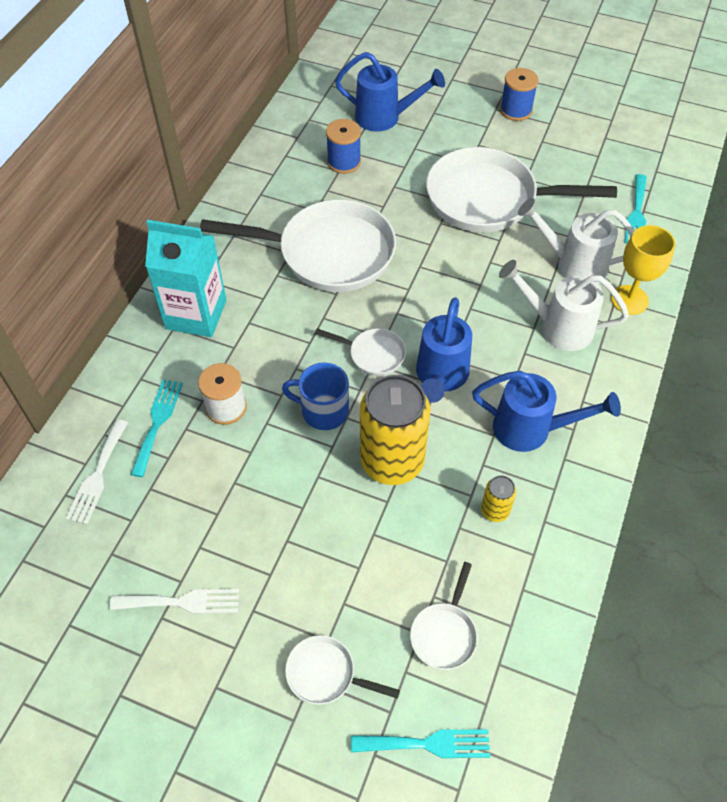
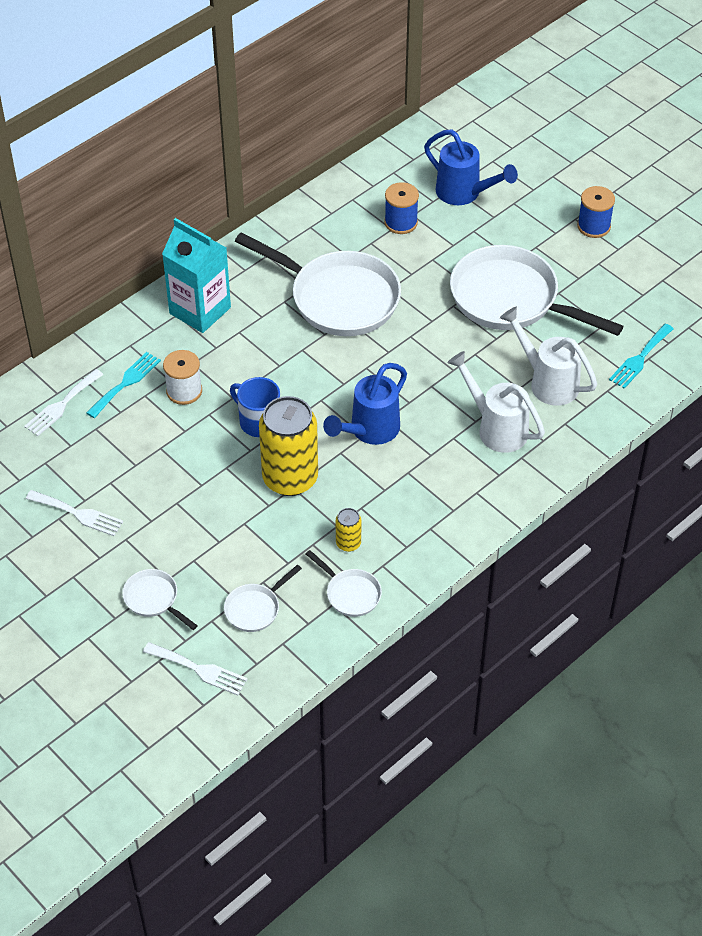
camera: 25 degrees right, 5 degrees down
(373, 354) = (325, 393): white pan -> white pan (350, 593)
(427, 744) = (199, 669): turquoise fork -> white fork
(531, 429) = (418, 497): blue watering can -> none
(629, 300) = (577, 429): yellow goblet -> none

